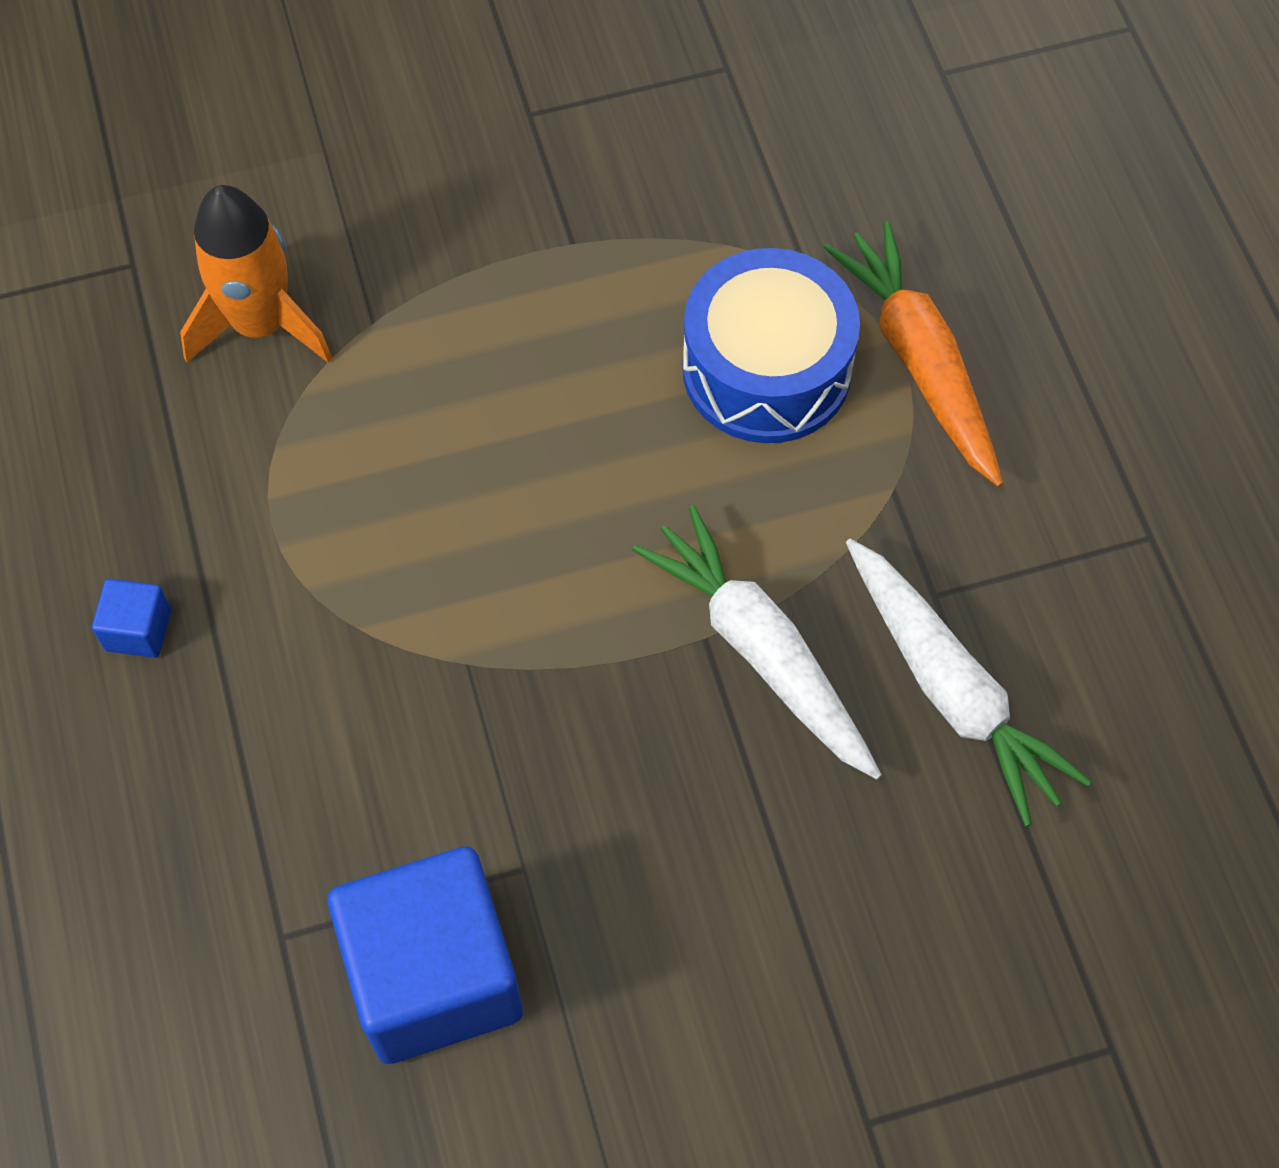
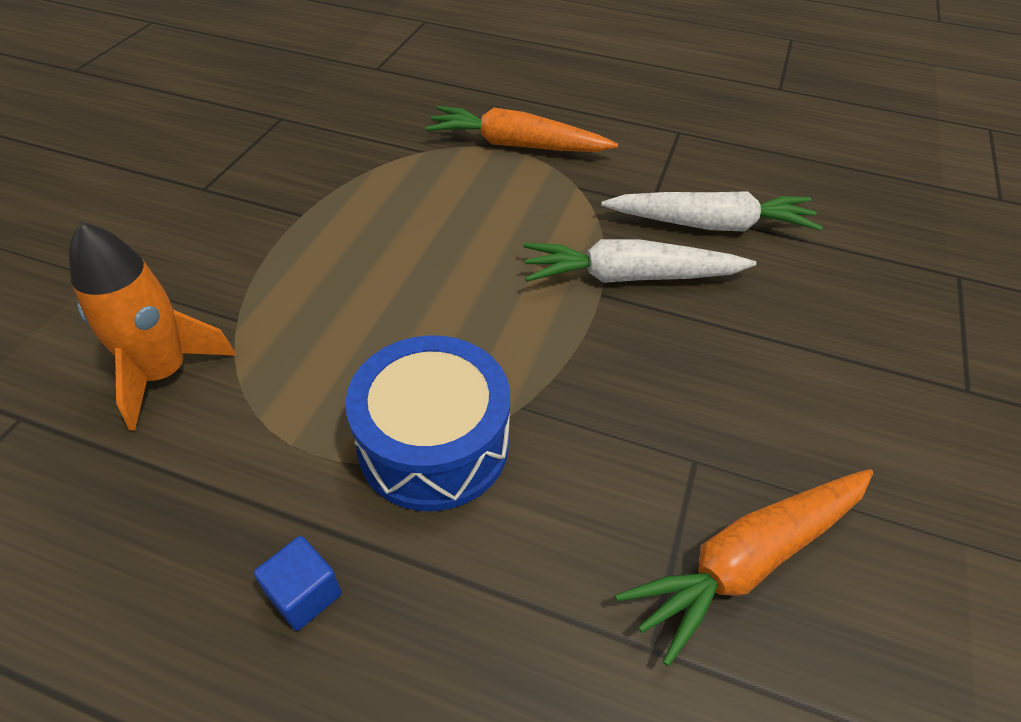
camera: 55 degrees left, 15 degrees down
(434, 976) = (748, 560): blue cube -> orange carrot
(766, 369) = (463, 190): blue drum -> blue drum (433, 444)

